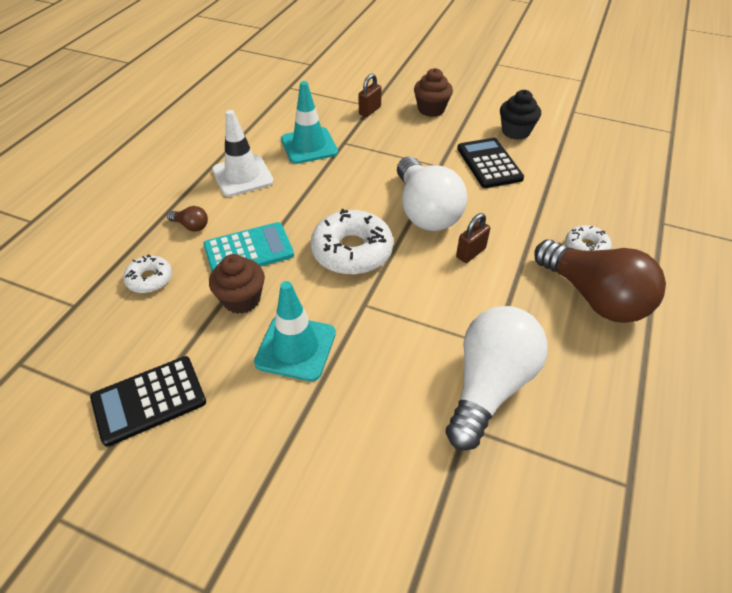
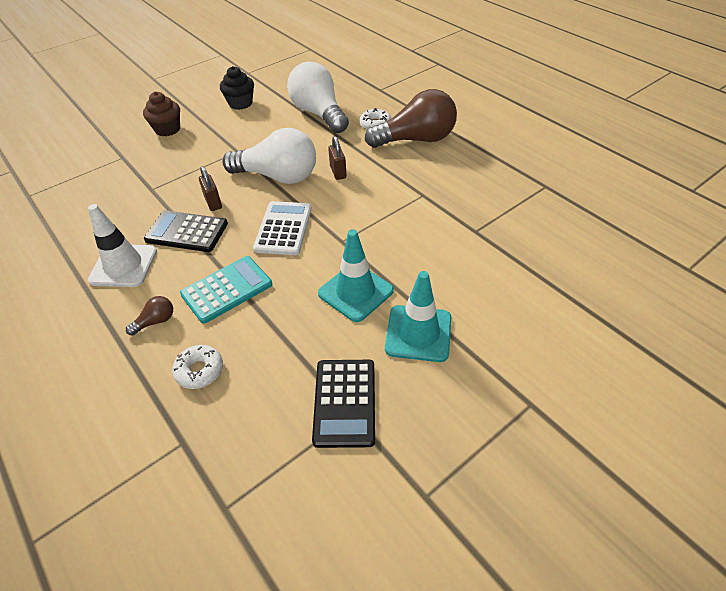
camera: 60 degrees left, 0 degrees up
(241, 299) = (280, 310): brown cupcake -> none
(249, 251) = (227, 289): turquoise calculator -> turquoise calculator turned 45 degrees clockwise
(309, 146) = (131, 210): turquoise traffic cone -> turquoise traffic cone (418, 333)
(352, 251) = (284, 228): white donut -> white calculator
(370, 111) = (128, 160): brown padlock -> brown padlock (213, 202)
(489, 163) = (260, 128): black calculator -> black calculator (187, 232)
(489, 385) = (451, 209): white light bulb -> white light bulb (319, 113)

